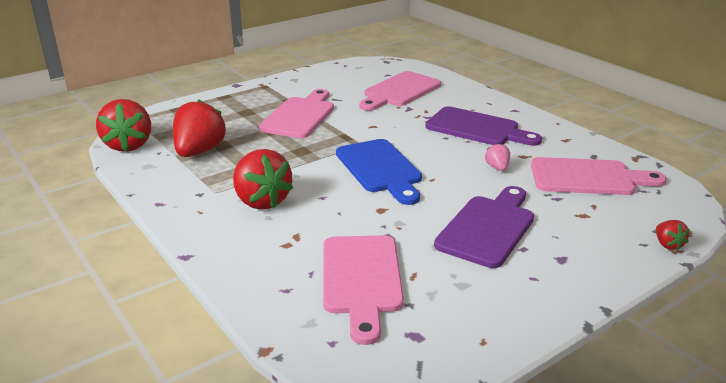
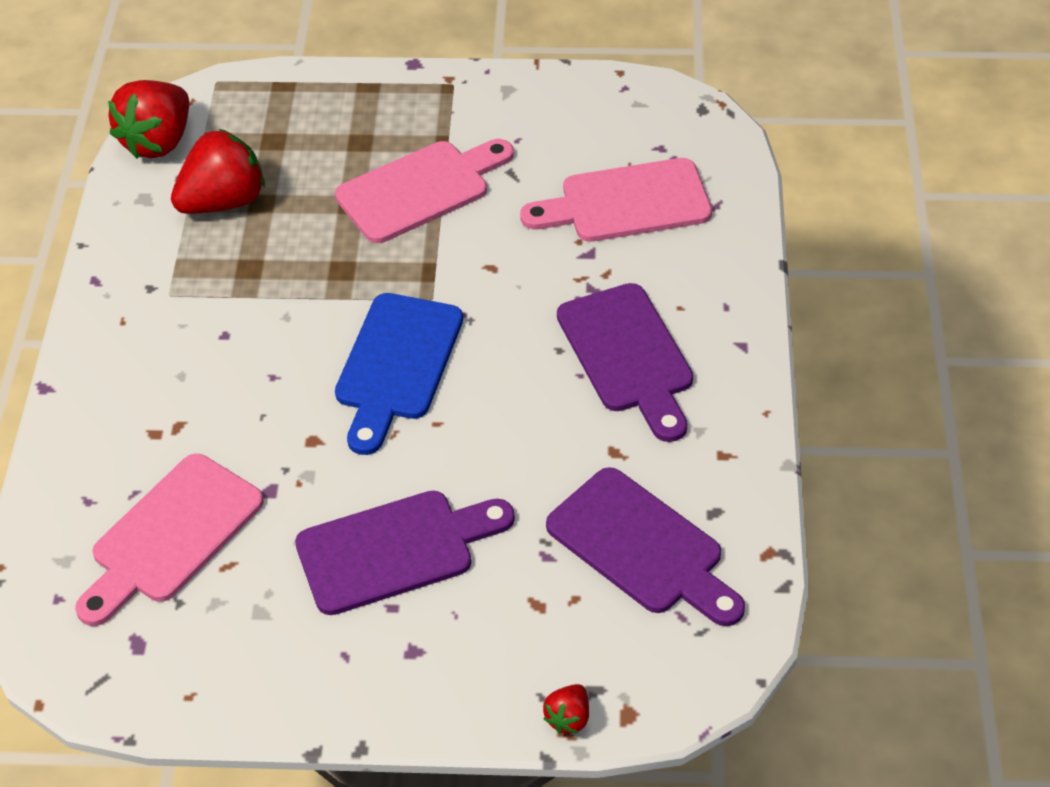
camera: 40 degrees right, 20 degrees up
(261, 201) = (201, 342): red strawberry -> none
(497, 168) = (546, 453): pink strawberry -> none
(588, 178) = (642, 547): pink cutting board -> purple cutting board

